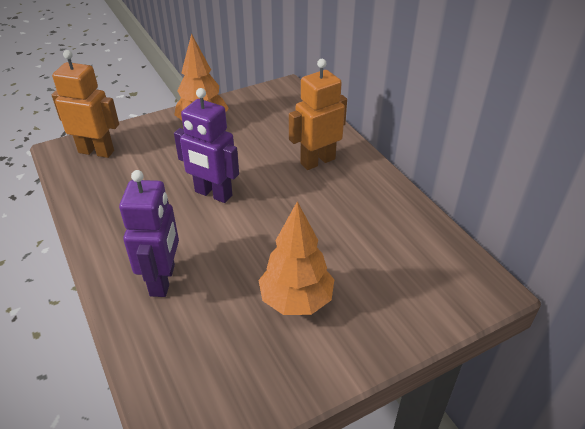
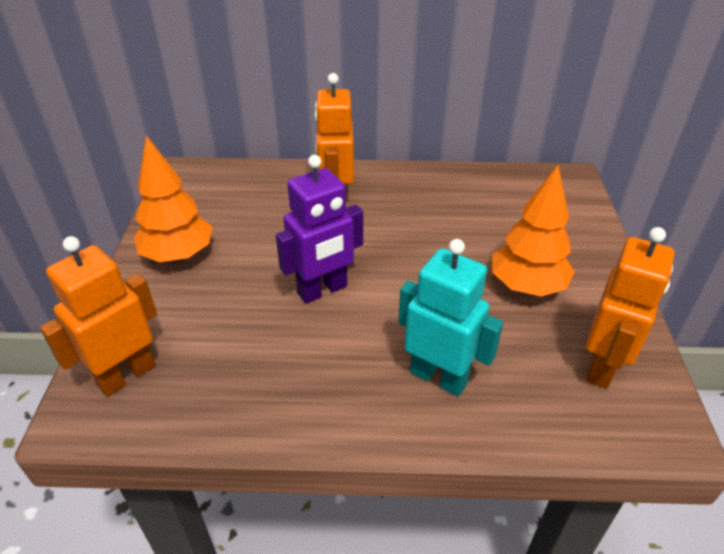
camera: 60 degrees left, 0 degrees up
(163, 280) = (439, 377): purple robot -> turquoise robot
(229, 377) = (602, 366): none -> orange robot

